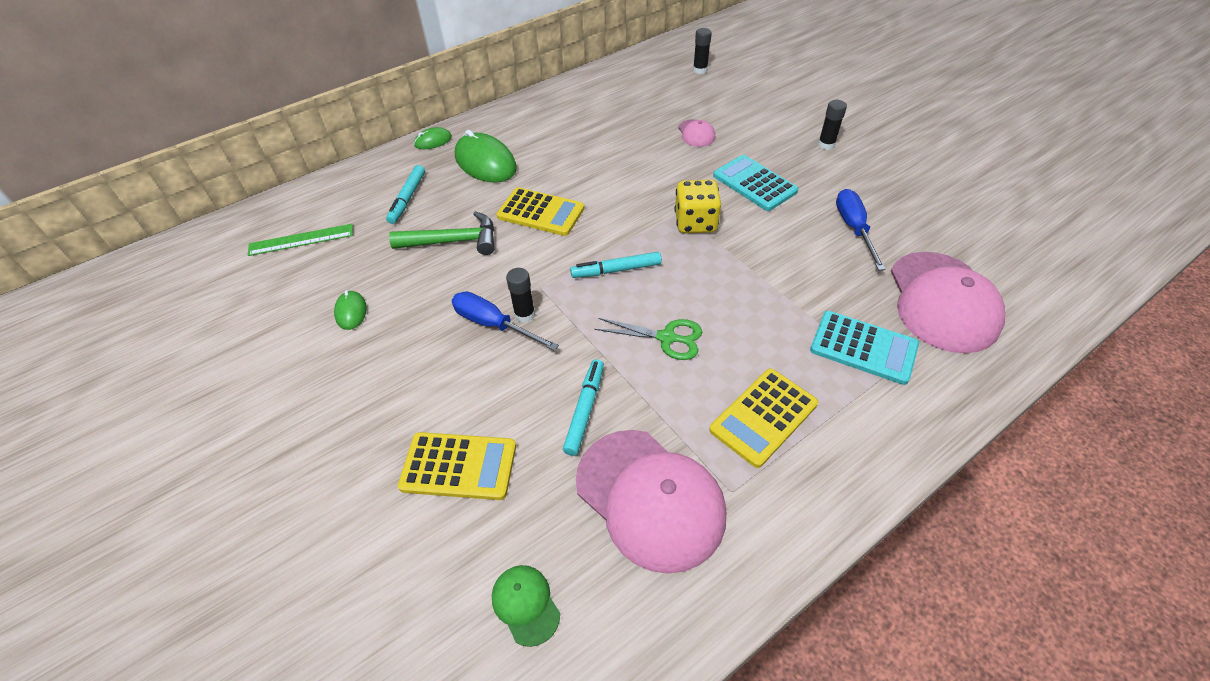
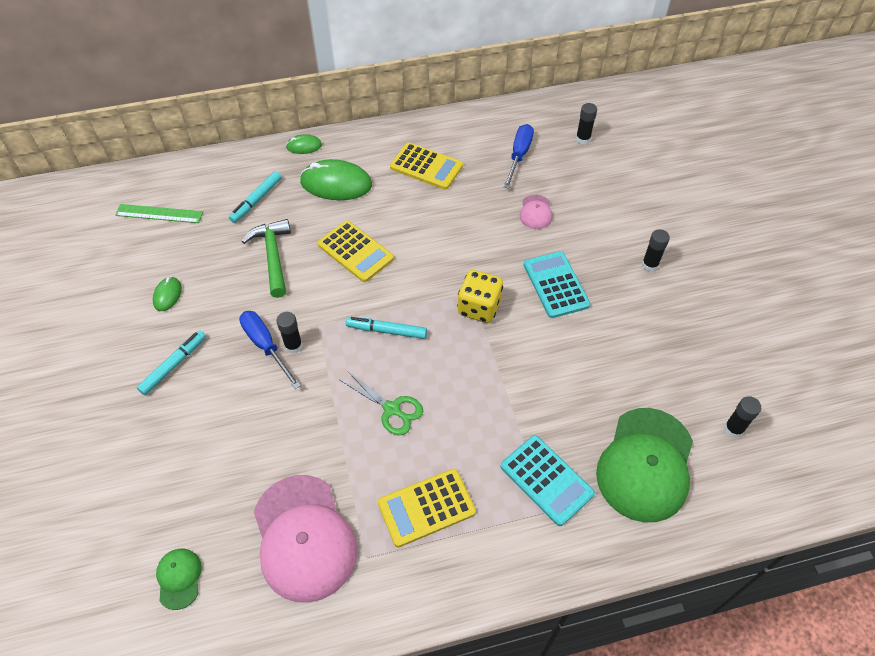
camera: 20 degrees right, 5 degrees up
(454, 241) = (273, 256): green hammer -> green hammer turned 120 degrees counterclockwise
(459, 466) = (184, 456): yellow calculator -> yellow calculator (426, 166)
(485, 162) = (336, 183): green mouse -> green mouse turned 60 degrees counterclockwise
(584, 410) = (295, 447): turquoise marker -> turquoise marker (173, 365)
(854, 228) = (615, 363): blue screwdriver -> blue screwdriver (519, 155)
(942, 301) = (645, 464): pink cap -> green cap
(994, 247) = (733, 429): none -> black glue stick

